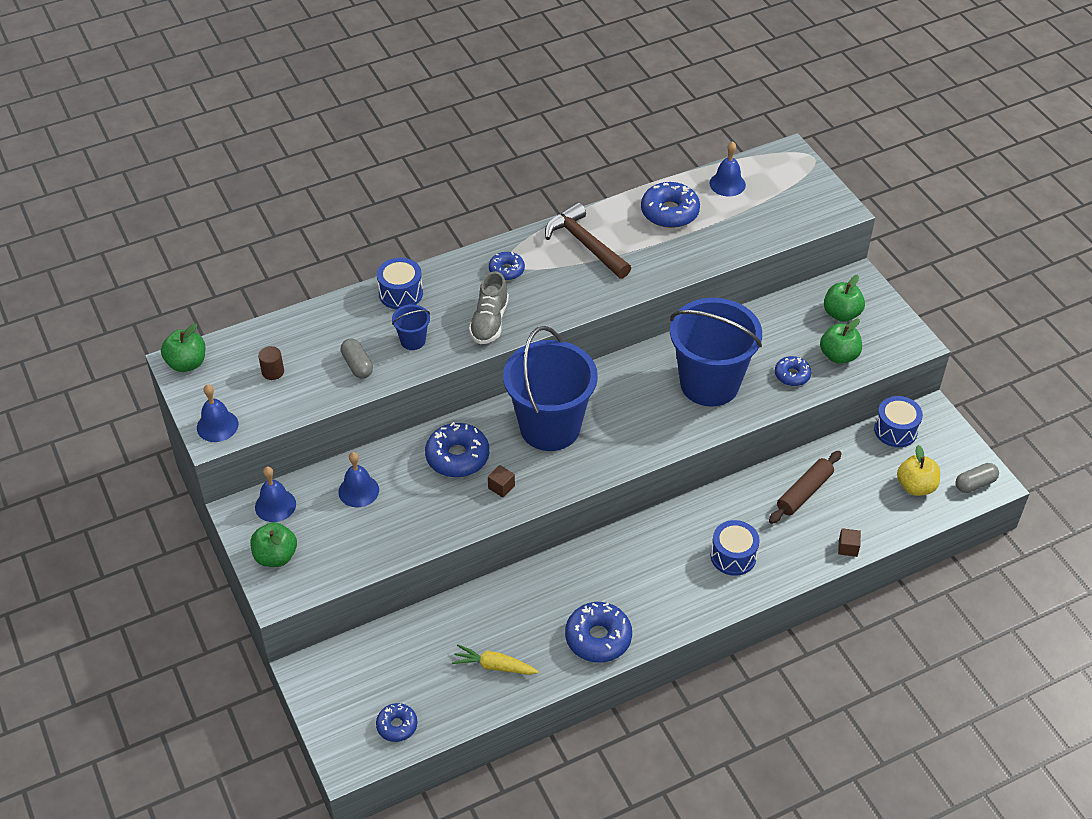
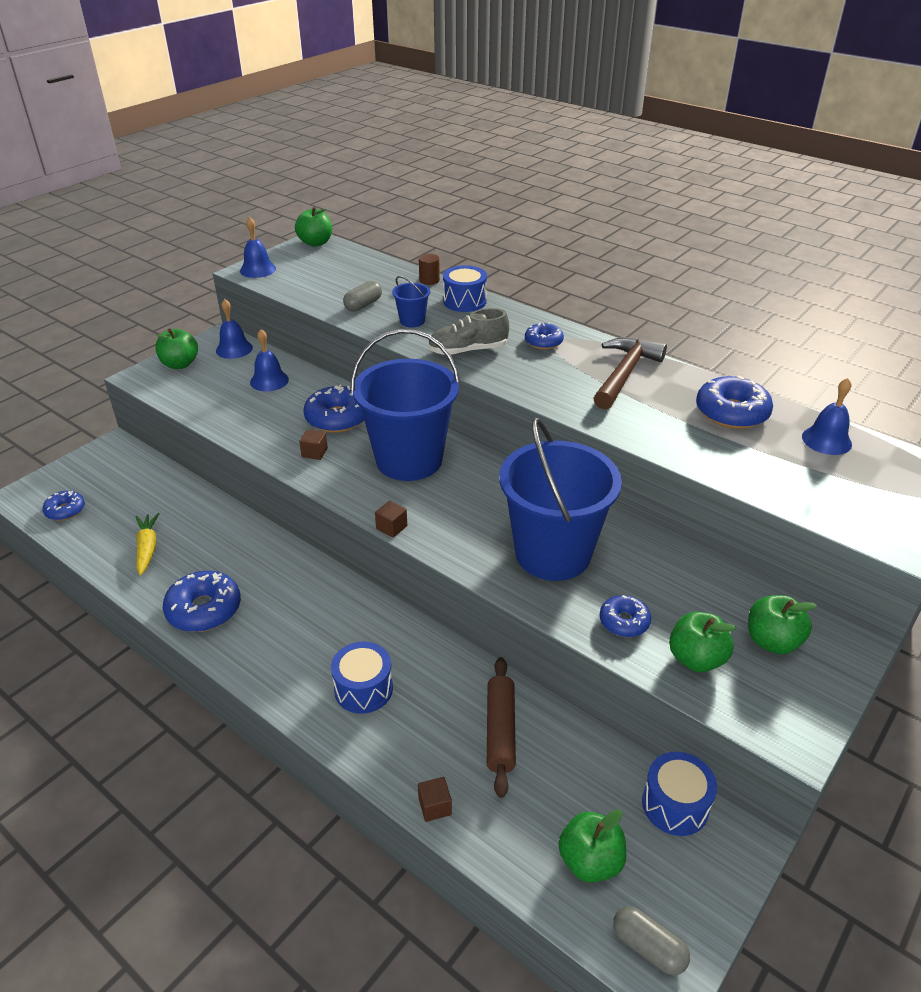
camera: 65 degrees right, 10 degrees down
(273, 372) = (330, 274): brown cylinder -> brown cylinder (429, 280)
(630, 465) = (391, 527): none -> brown cube
(804, 492) = (500, 730): brown rolling pin -> brown rolling pin turned 75 degrees clockwise
(915, 486) = (590, 861): yellow apple -> green apple

